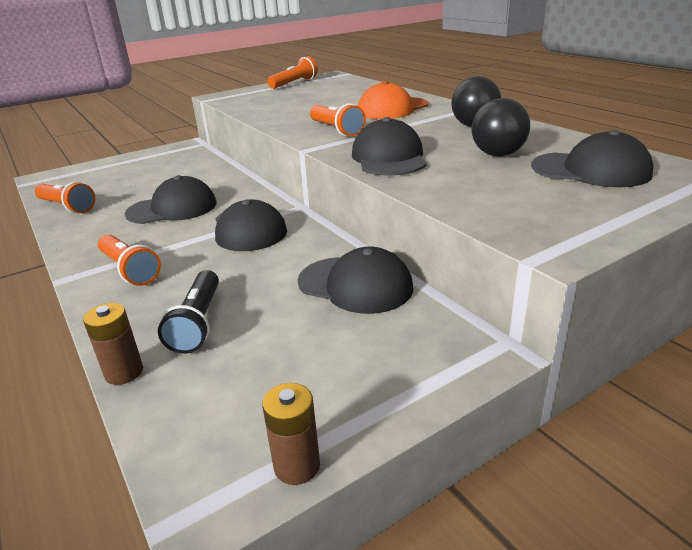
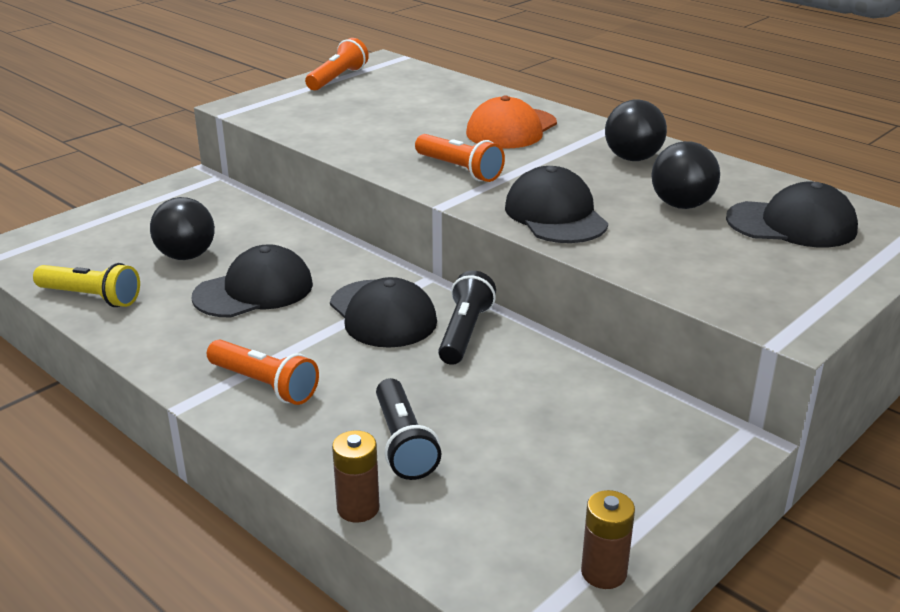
camera: 15 degrees left, 0 degrees up
(67, 207) = (91, 297): orange flashlight -> yellow flashlight
(146, 186) = (186, 256): none -> black ball
(301, 245) = (464, 332): none -> black flashlight
(355, 285) = (560, 380): black cap -> none

